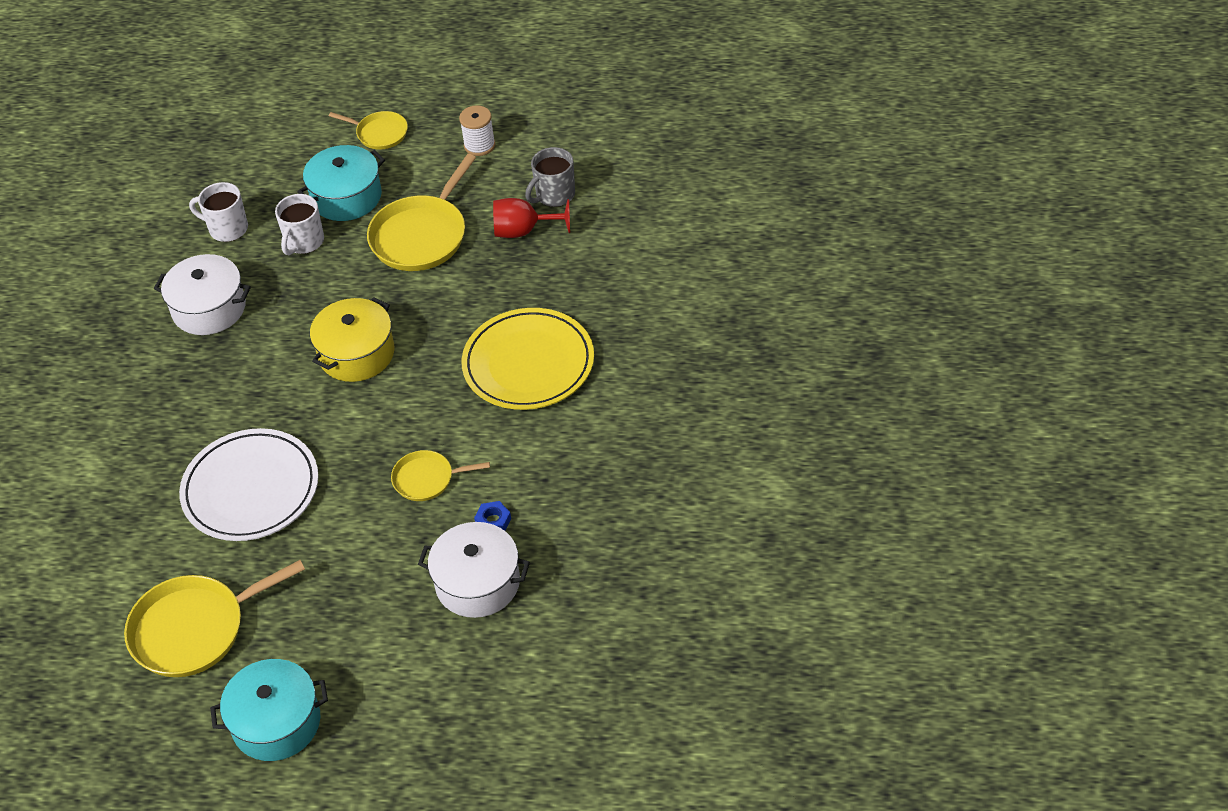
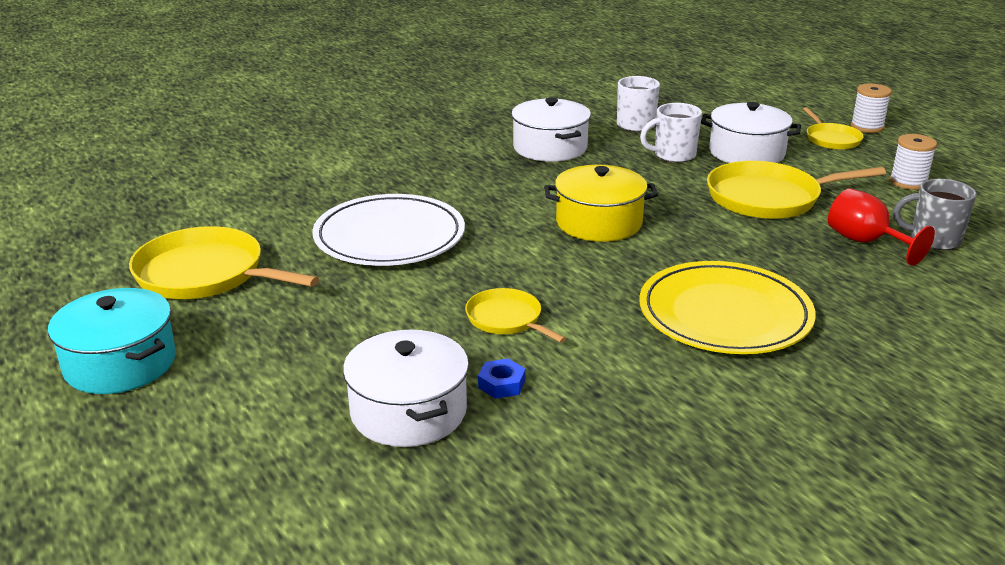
camera: 50 degrees right, 20 degrees down
(346, 197) = (746, 152): turquoise pot -> white pot
(384, 98) = (867, 127): none -> white spool

